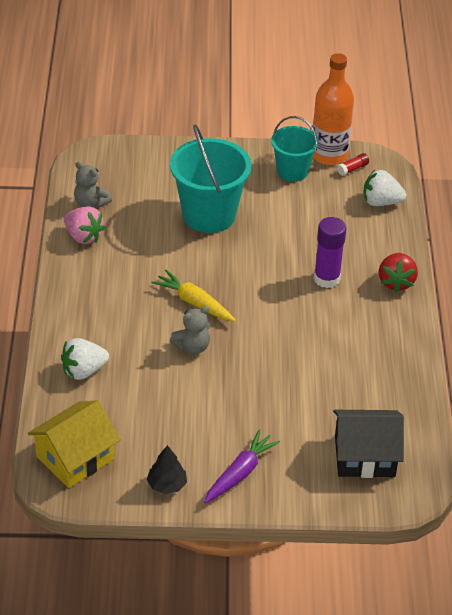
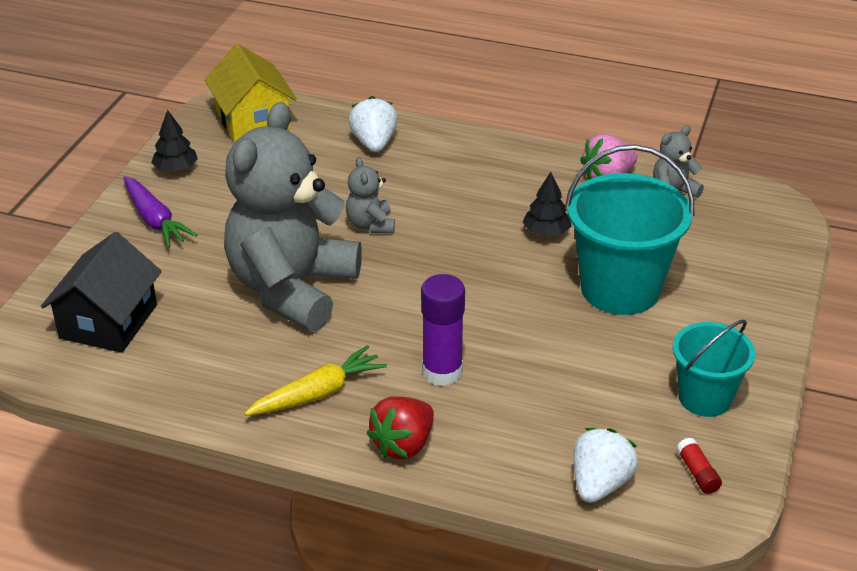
camera: 110 degrees right, 5 degrees down
(162, 257) = (546, 232): none -> black tree
(194, 303) = (447, 241): yellow carrot -> yellow carrot (317, 393)
(283, 369) = (292, 289): none -> grey teddy bear
(329, 155) = (741, 453): orange bottle -> none
(396, 282) = (403, 445): red strawberry -> red strawberry turned 75 degrees counterclockwise

